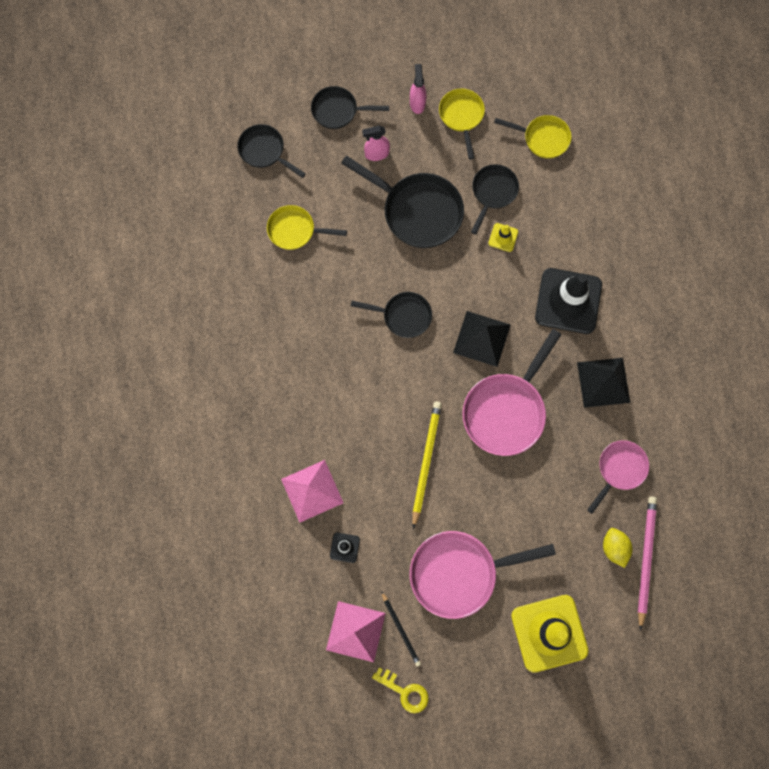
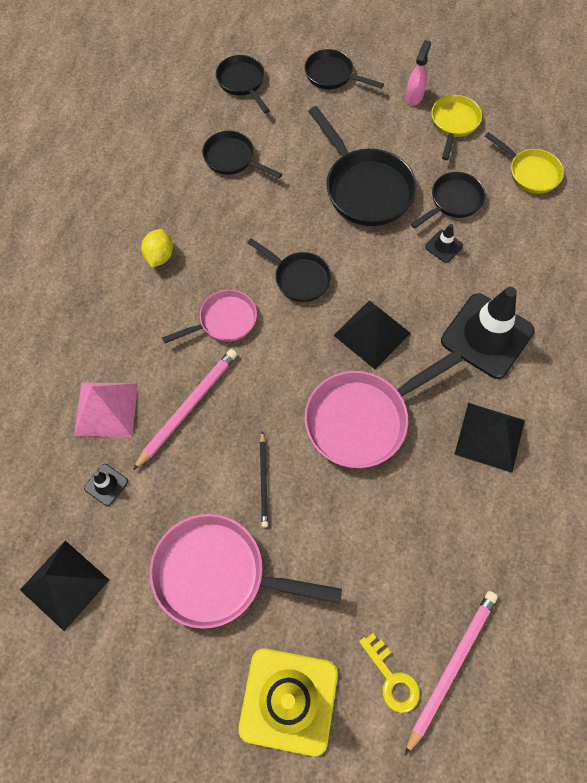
camera: 25 degrees right, 10 degrees down
(295, 230) = (232, 158): yellow pan -> black pan
(355, 631) = (64, 584): pink pyramid -> black pyramid
(373, 461) = (188, 407): none -> pink pencil
(376, 154) = (350, 124): pink spray bottle -> none
(401, 629) = (116, 608): black pencil -> black pencil (264, 481)
(405, 691) = (79, 686): yellow key -> yellow key (392, 678)
(426, 462) = (244, 434): yellow pencil -> none
(503, 237) = (444, 246): yellow traffic cone -> black traffic cone
(614, 548) = (418, 633): yellow lemon -> yellow lemon (159, 256)
(619, 469) = (466, 543): pink pan -> pink pan (224, 321)

